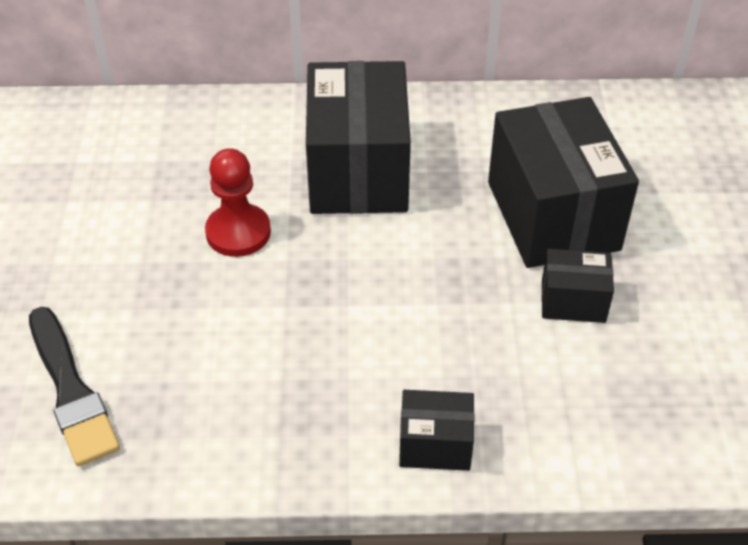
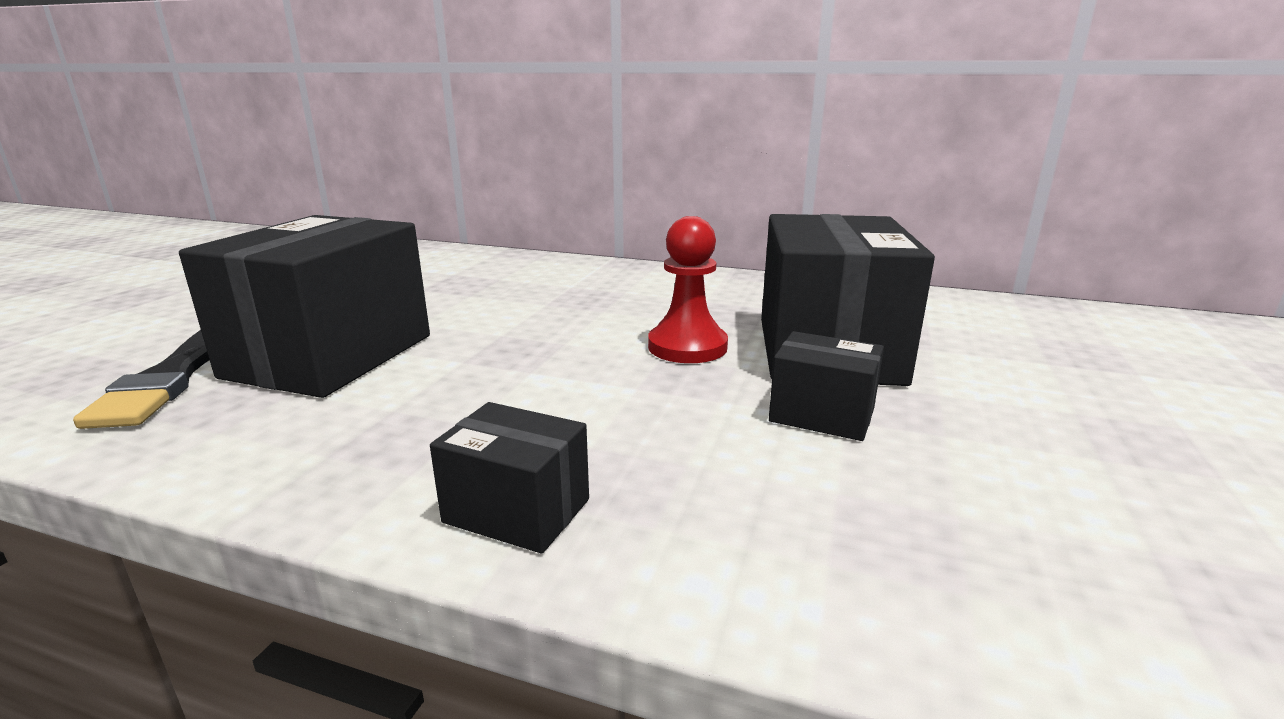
camera: 20 degrees right, 25 degrees down
(238, 232) = (473, 314): red pawn -> red pawn (687, 347)
(358, 171) = (628, 299): black box -> black box (331, 356)

